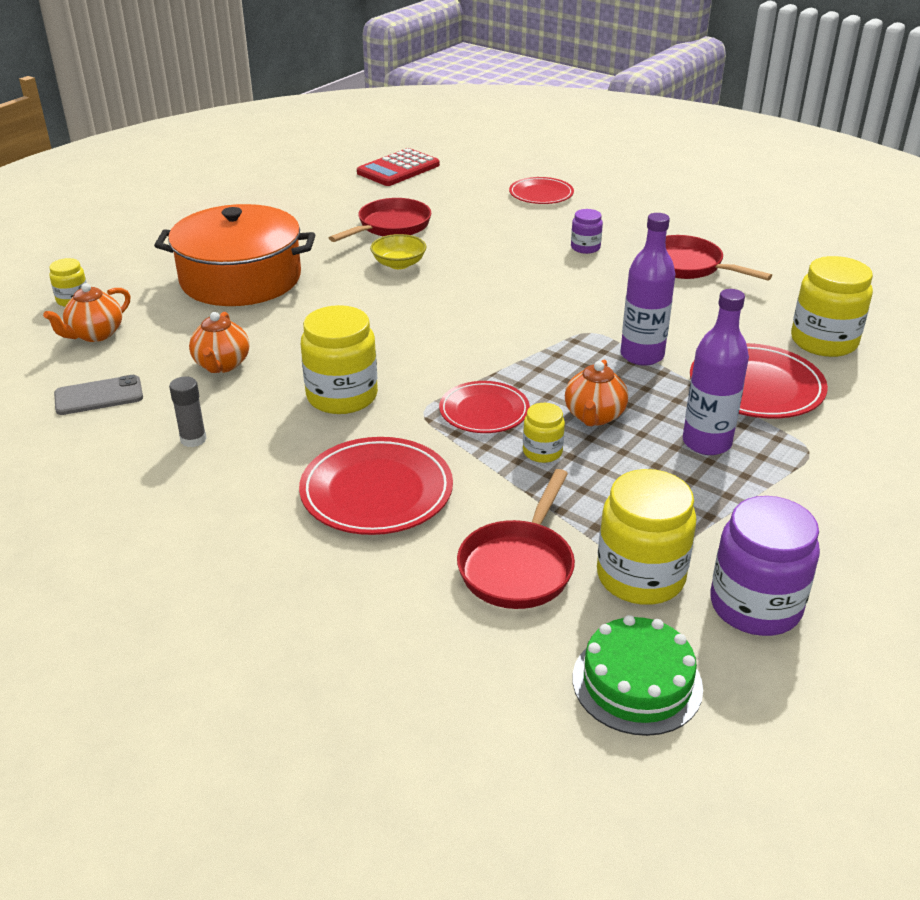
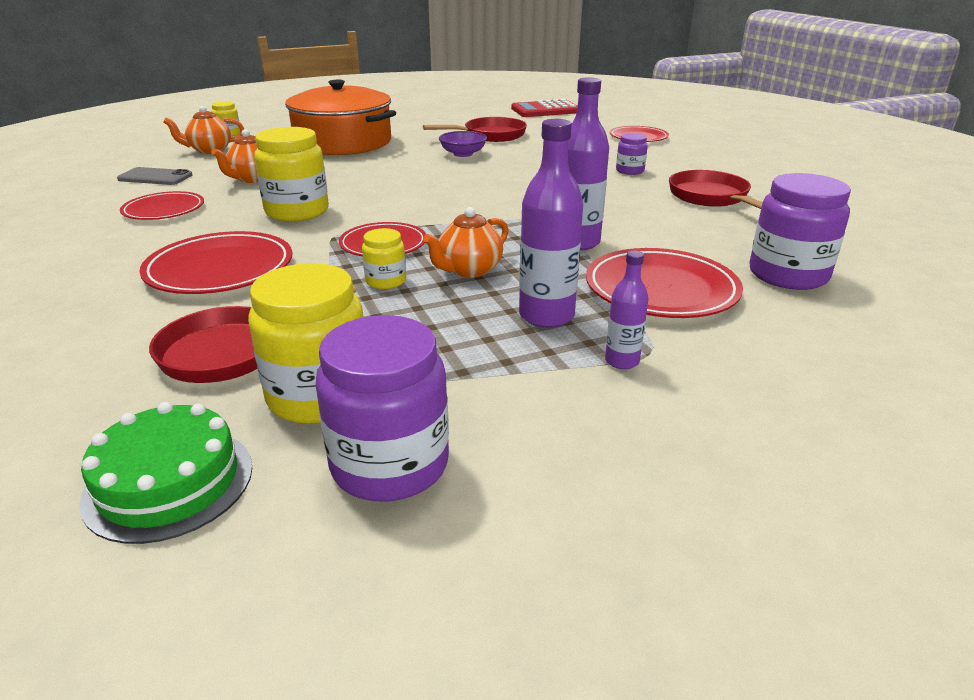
camera: 30 degrees right, 5 degrees down
(193, 439) = (164, 210): grey glue stick -> red plate
(399, 264) = (463, 154): yellow bowl -> purple bowl
(800, 465) = (622, 361): none -> purple bottle
(823, 341) = (788, 275): yellow jar -> purple jar

